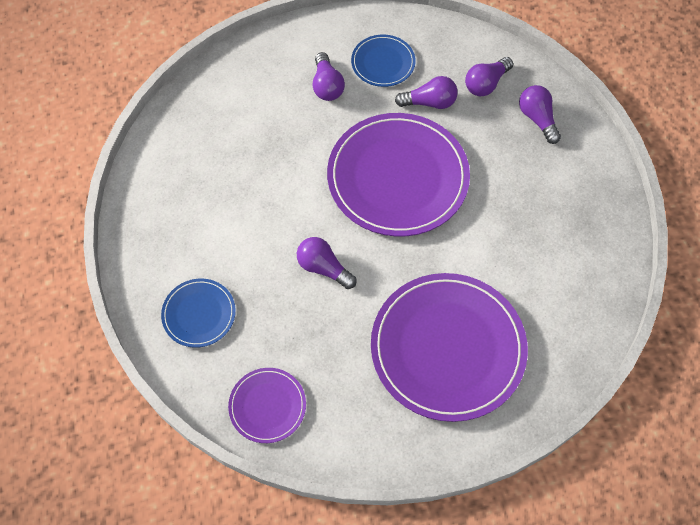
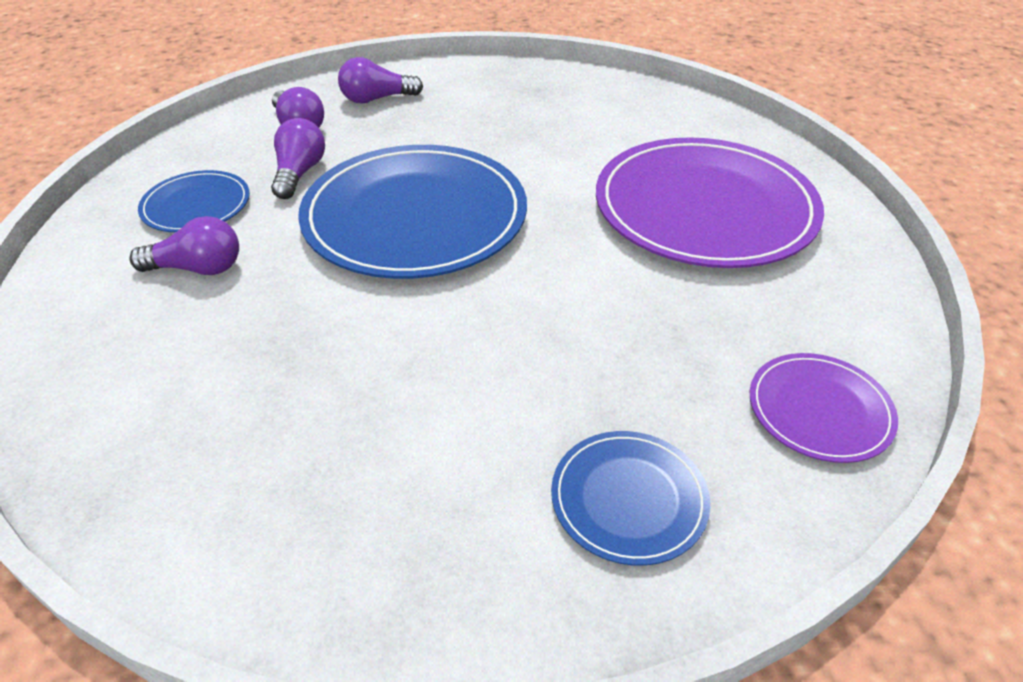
camera: 80 degrees left, 20 degrees down
(323, 268) = (556, 312): purple light bulb -> none
(398, 177) = (415, 217): purple plate -> blue plate

